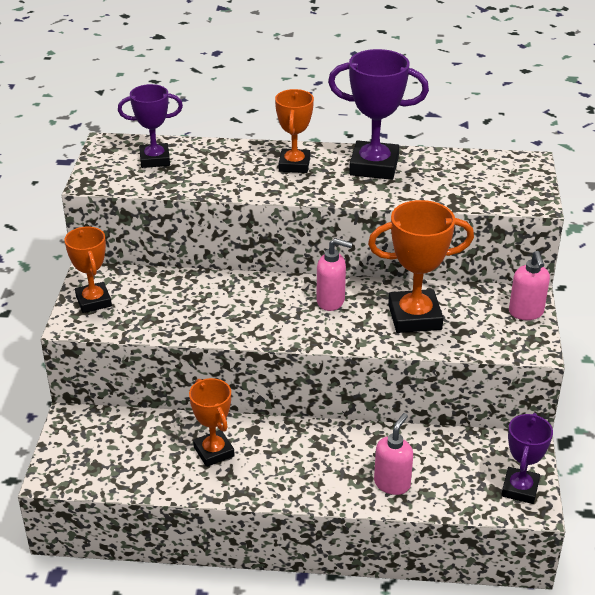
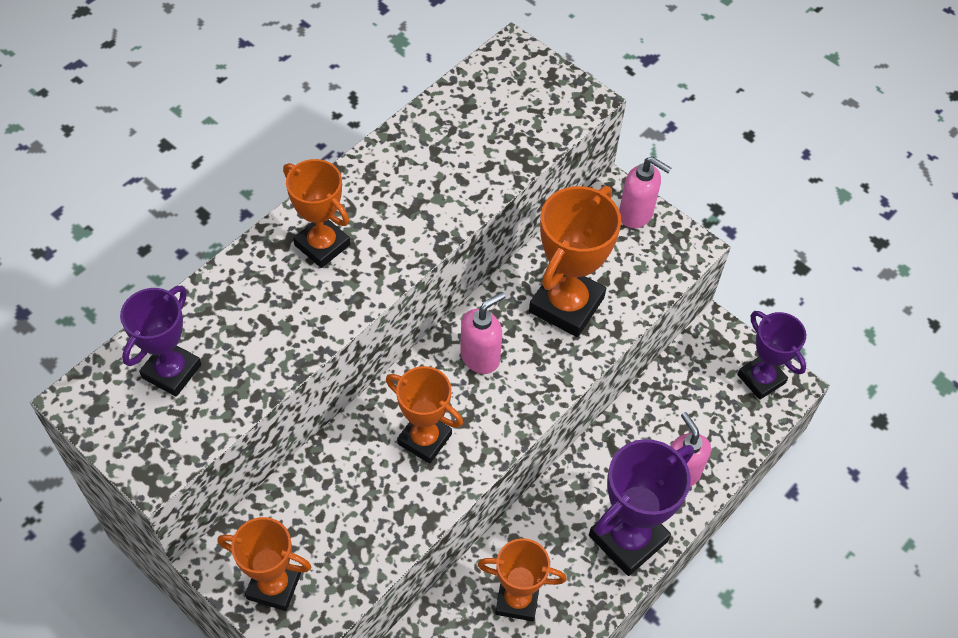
camera: 55 degrees left, 20 degrees up
(248, 308) = (424, 439): none -> orange trophy
(374, 166) = (396, 178): purple trophy -> purple trophy (628, 538)

